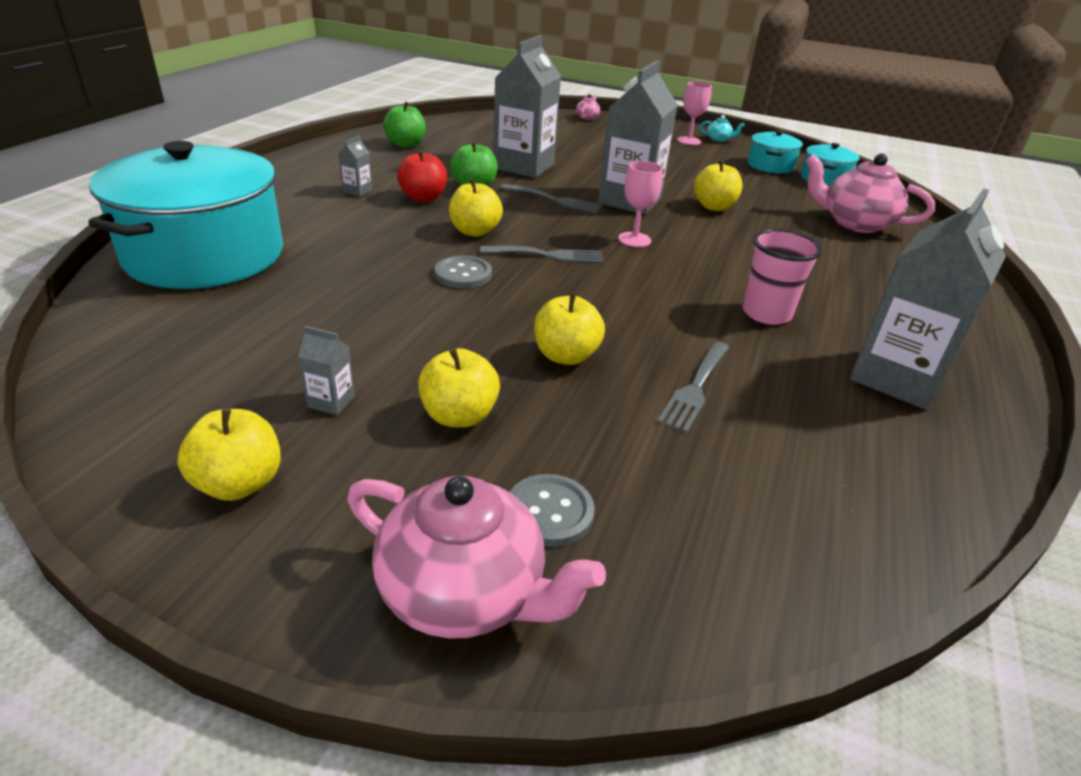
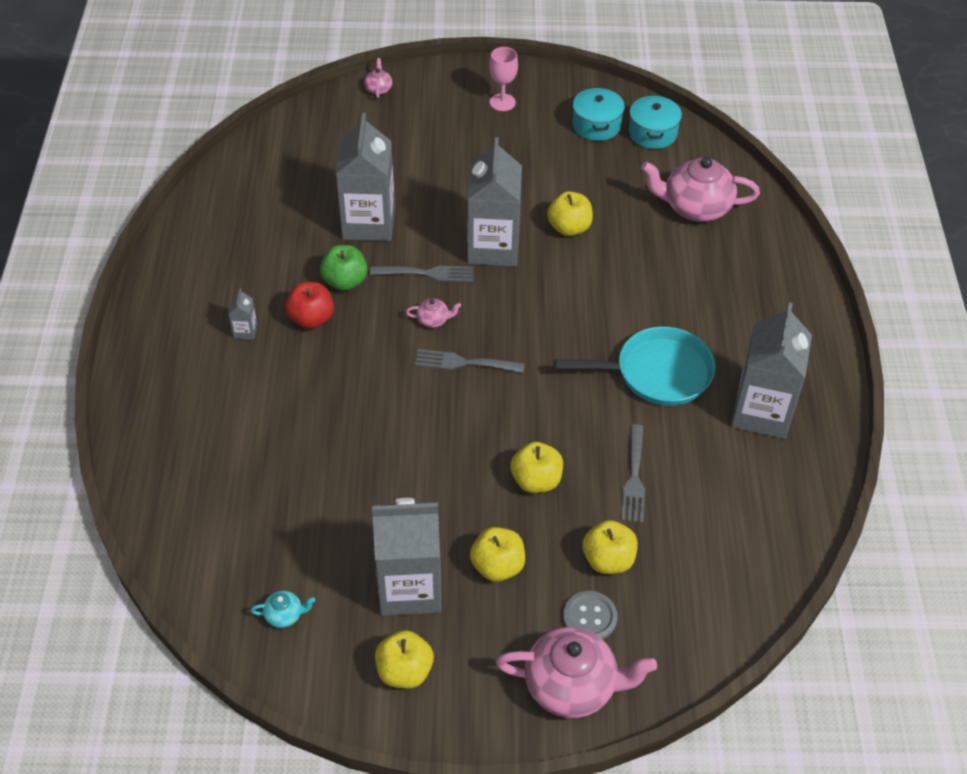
camera: 20 degrees left, 15 degrees up
(205, 255) = (194, 476): turquoise pot -> none
(331, 401) = (410, 588): grey carton -> grey carton, size x2.50
(406, 144) = (231, 226): green apple -> none
(463, 274) = (412, 417): grey button -> none
(475, 231) = (387, 353): yellow apple -> yellow apple (608, 560)
(538, 224) = (433, 320): none -> pink teapot
(548, 255) = (464, 363): grey fork -> grey fork turned 150 degrees counterclockwise
(634, 240) = (522, 311): pink goblet -> none
(718, 139) = (530, 86): turquoise teapot -> turquoise teapot (284, 615)
(766, 313) = (657, 373): pink cup -> turquoise pan

